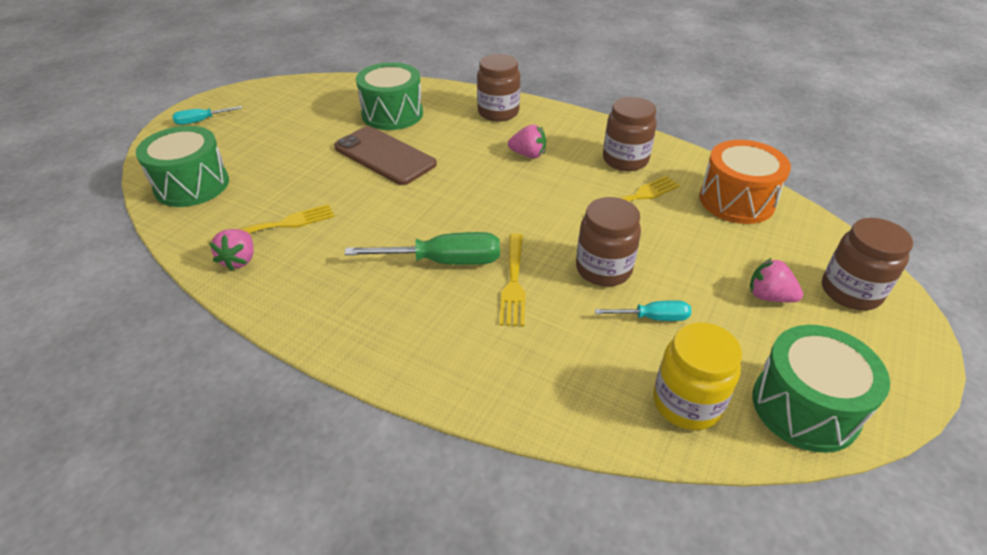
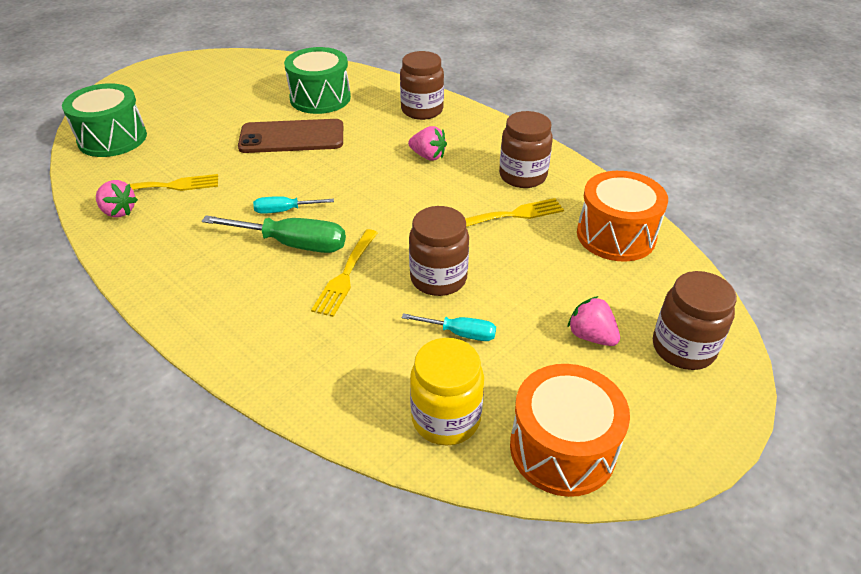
camera: 15 degrees right, 0 degrees up
(201, 121) = (149, 81): turquoise screwdriver -> turquoise screwdriver (285, 210)
(239, 260) = (118, 211): pink strawberry -> pink strawberry turned 75 degrees counterclockwise
(384, 156) = (292, 137): brown phone -> brown phone turned 60 degrees counterclockwise
(805, 407) = (562, 448): green drum -> orange drum

